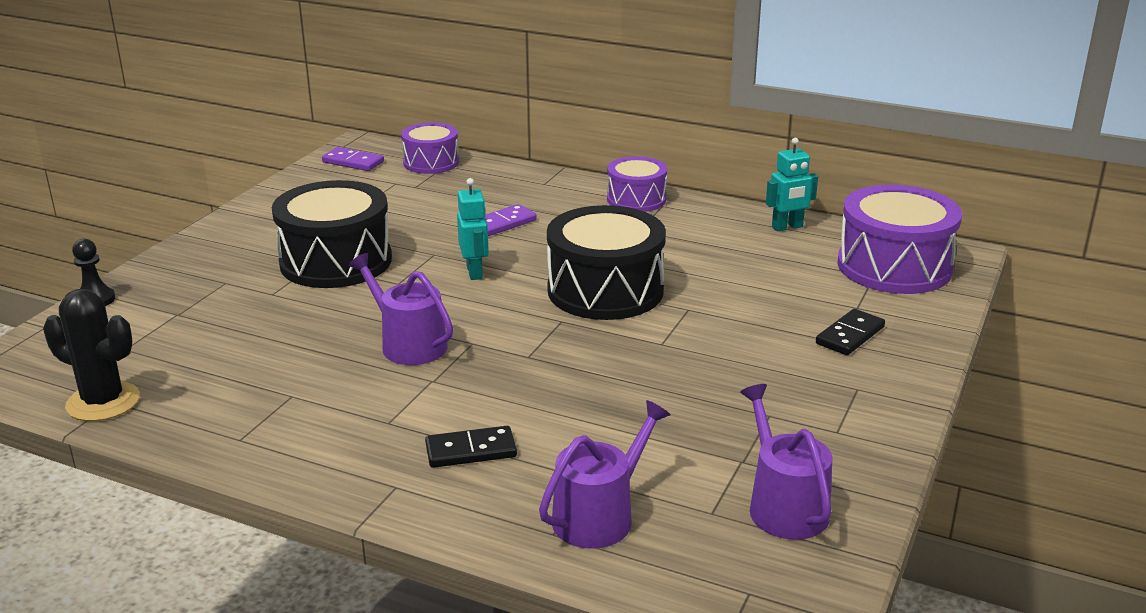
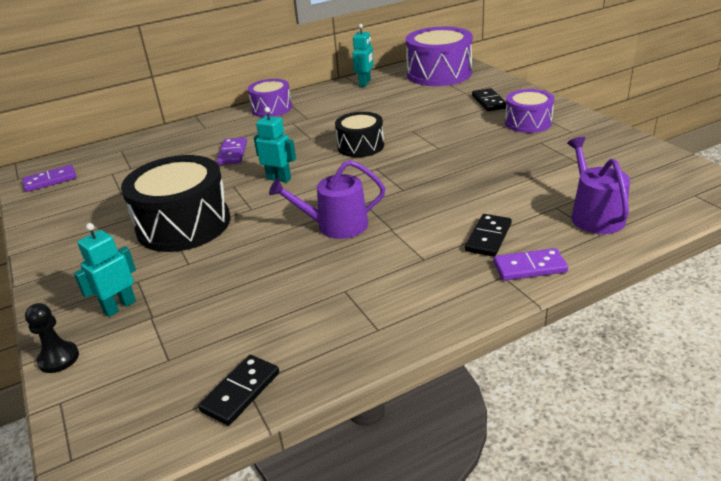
camera: 50 degrees left, 5 degrees up
(103, 402) = (240, 392): black cactus -> black domino
(181, 292) = (119, 306): none -> turquoise robot
(429, 499) = (529, 267): none -> purple domino
(431, 162) = (108, 154): purple drum -> purple drum (528, 122)
(605, 290) = (360, 146): black drum -> black drum, size x0.59
(783, 506) = (625, 163): purple watering can -> none

